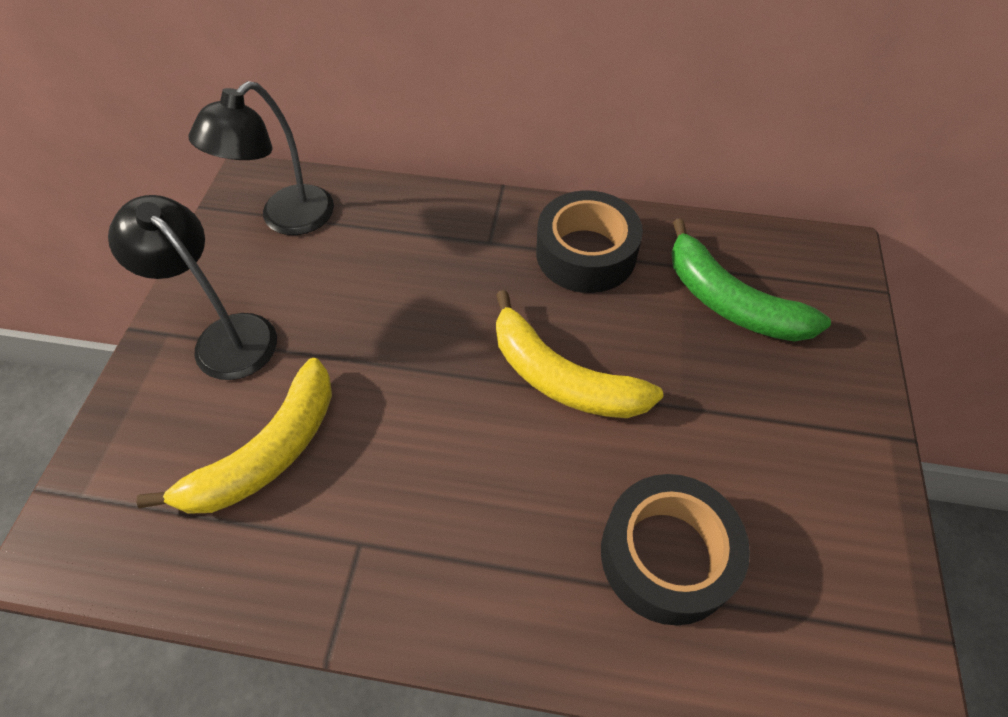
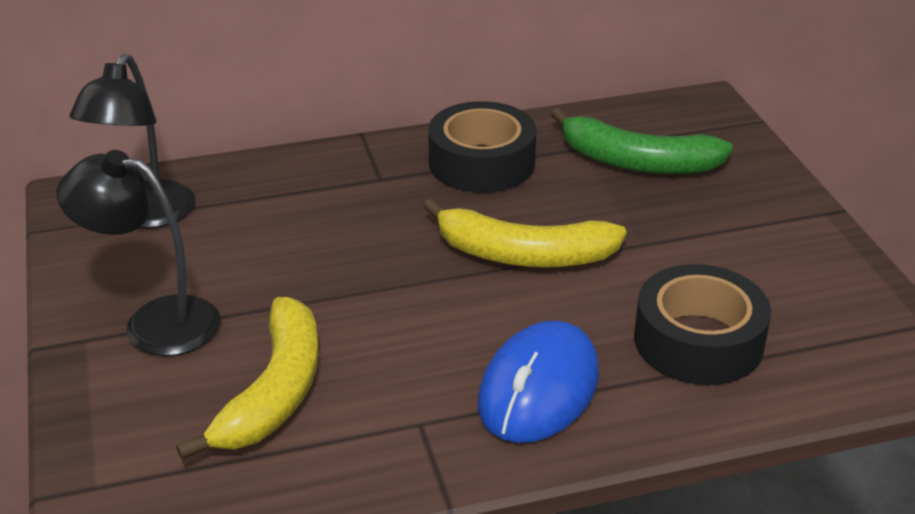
camera: 25 degrees left, 20 degrees down
(484, 549) = (539, 389): none -> blue mouse

